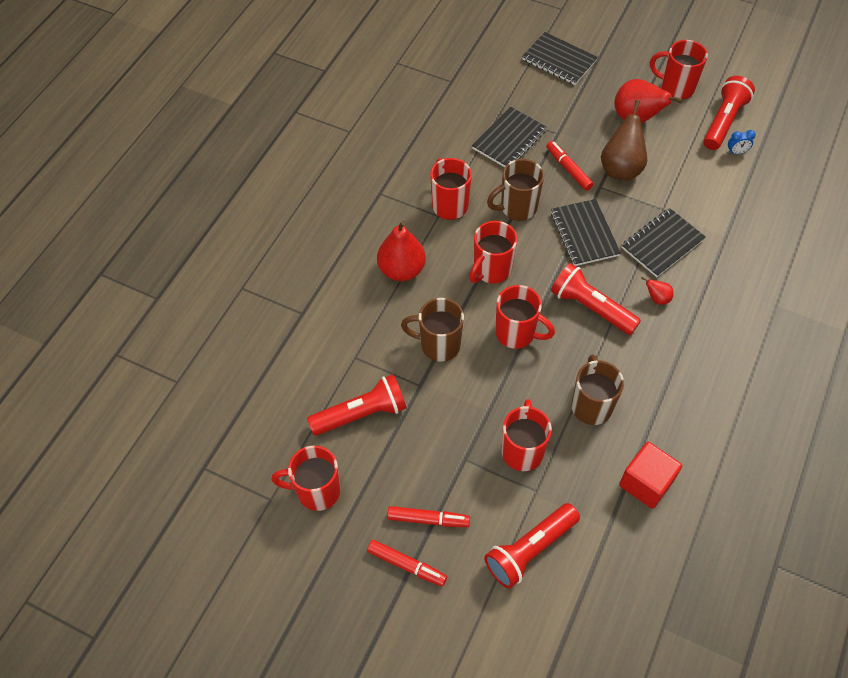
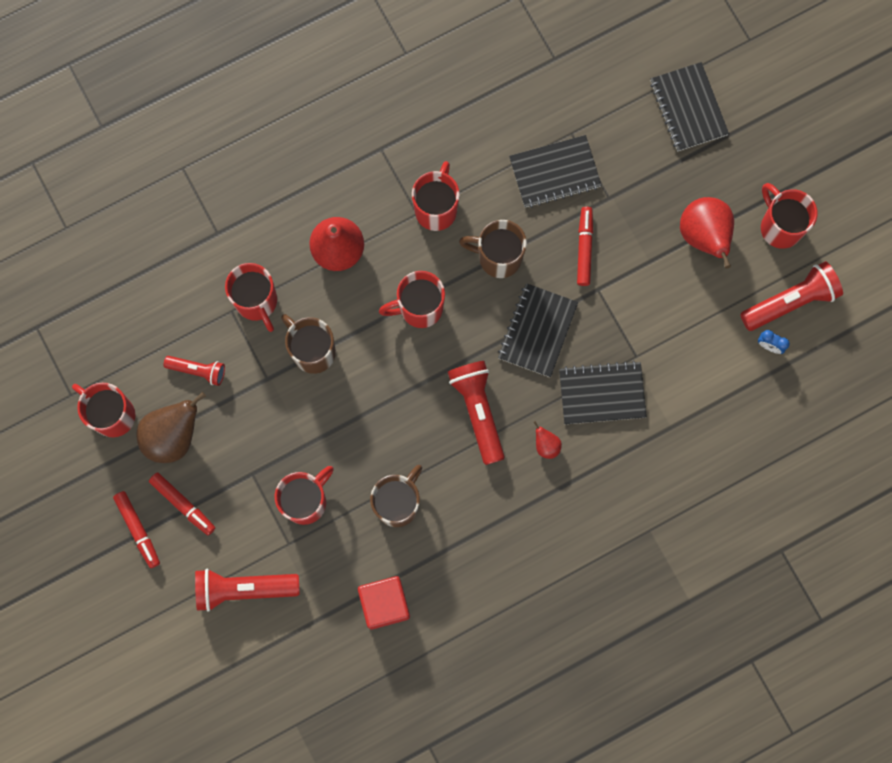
camera: 35 degrees right, 20 degrees up
(361, 414) = (198, 370): red flashlight -> red flashlight, size x0.59
(516, 333) = (390, 389): red mug -> red mug (257, 302)
(621, 169) = (636, 284): brown pear -> brown pear (173, 436)

